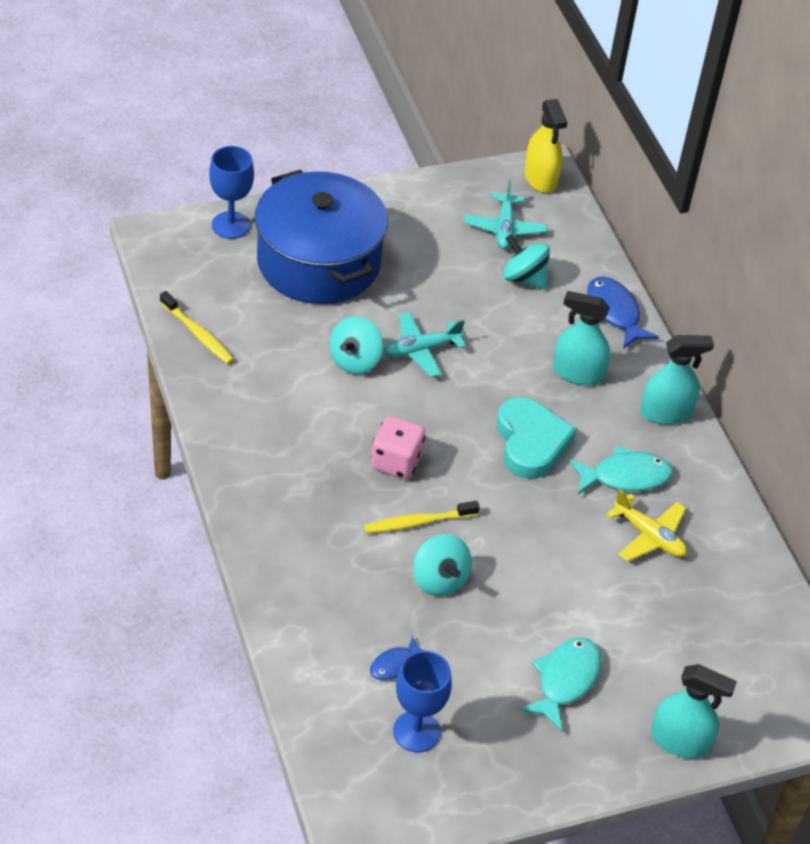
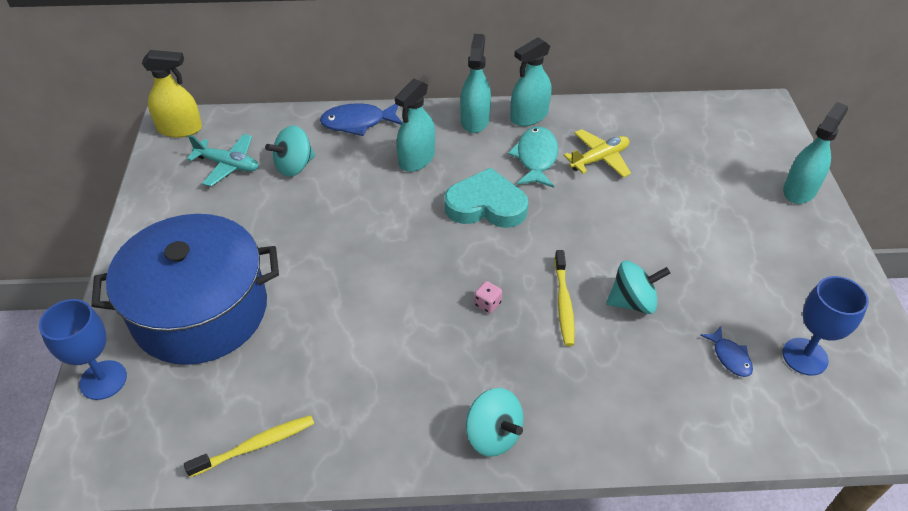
camera: 70 degrees left, 0 degrees up
(355, 361) = (348, 308): turquoise spinning top -> turquoise spinning top (493, 435)
(396, 462) = (487, 304): pink dice -> pink dice, size x0.50
(421, 350) = (353, 255): turquoise plane -> none
(565, 680) = (744, 242): turquoise fish -> none
(696, 462) = (529, 116): none -> turquoise spray bottle

